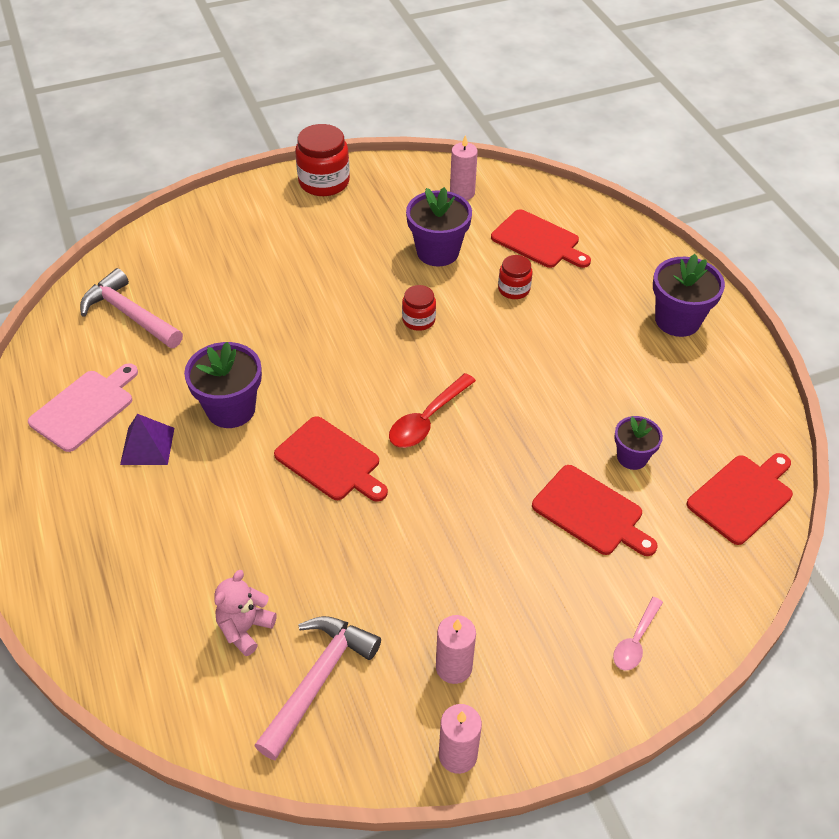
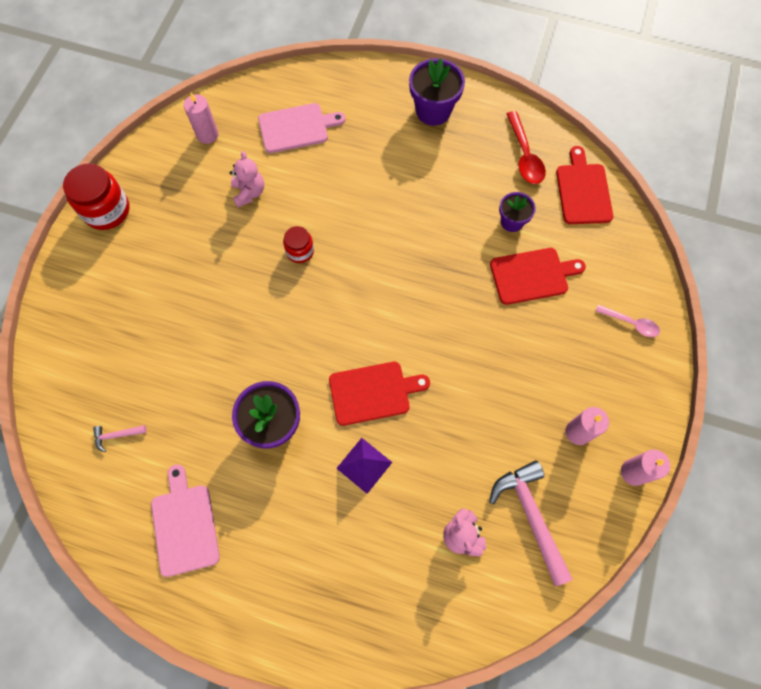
camera: 50 degrees left, 20 degrees up
(130, 314) = (117, 435): pink hammer -> pink hammer, size x0.46
(147, 446) = (259, 503): purple pyramid -> purple pyramid (364, 465)
(427, 419) = (388, 310): red spoon -> red spoon (525, 156)
(437, 252) = (249, 193): purple flower pot -> pink teddy bear
(514, 289) = (325, 176): red jar -> none
(538, 241) = (297, 128): red cutting board -> pink cutting board
(635, 641) = (631, 323): pink spoon -> pink spoon turned 45 degrees counterclockwise

